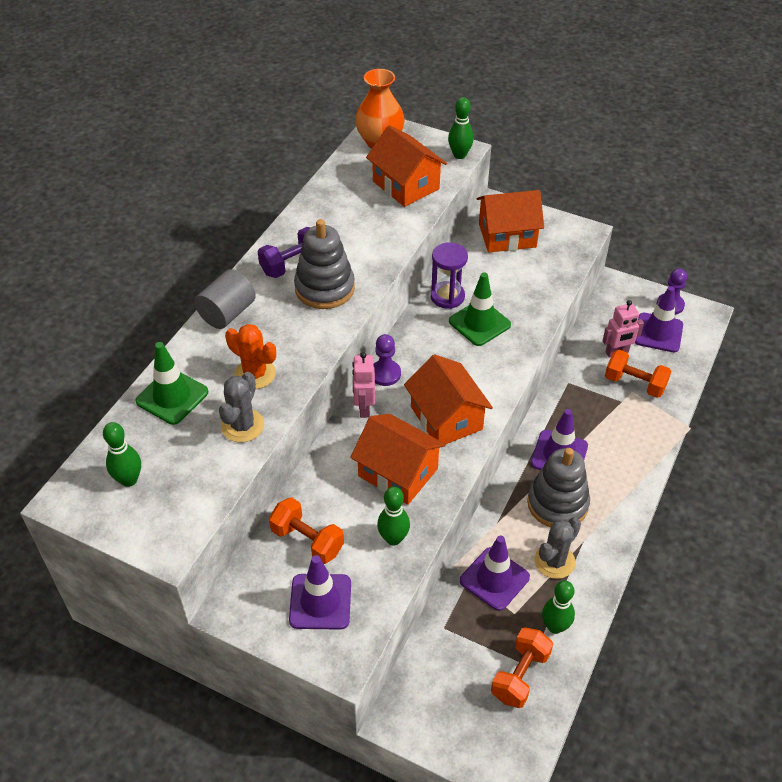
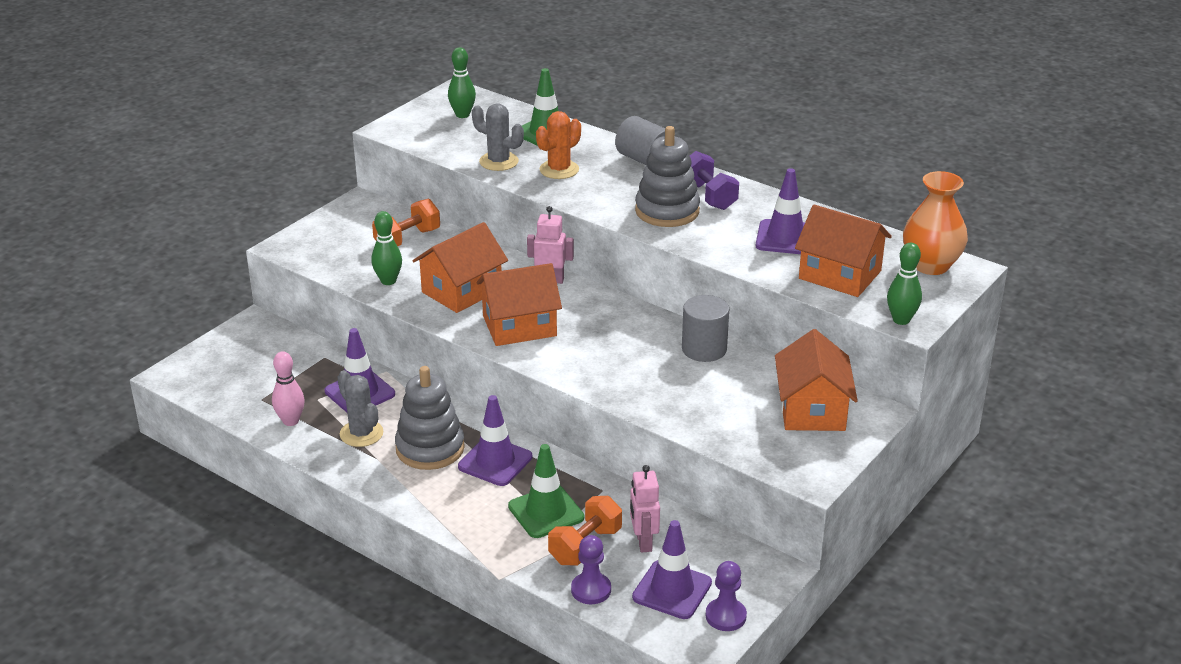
camera: 100 degrees right, 15 degrees down
(320, 602) = (344, 241): purple traffic cone -> purple traffic cone (785, 238)
(385, 374) = (593, 296): purple pawn -> purple pawn (591, 590)
(406, 185) = (840, 275): orange house -> orange house turned 60 degrees clockwise
(447, 296) = (704, 349): purple hourglass -> grey cylinder
(479, 323) = (654, 366): green traffic cone -> green traffic cone (546, 512)
(520, 675) = (254, 392): orange dumbbell -> none
(555, 626) = (291, 421): green bowling pin -> pink bowling pin

